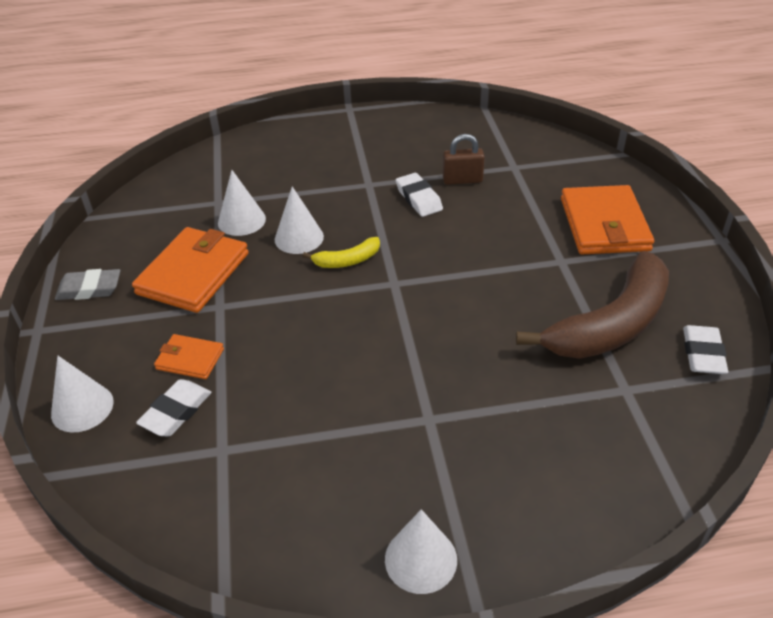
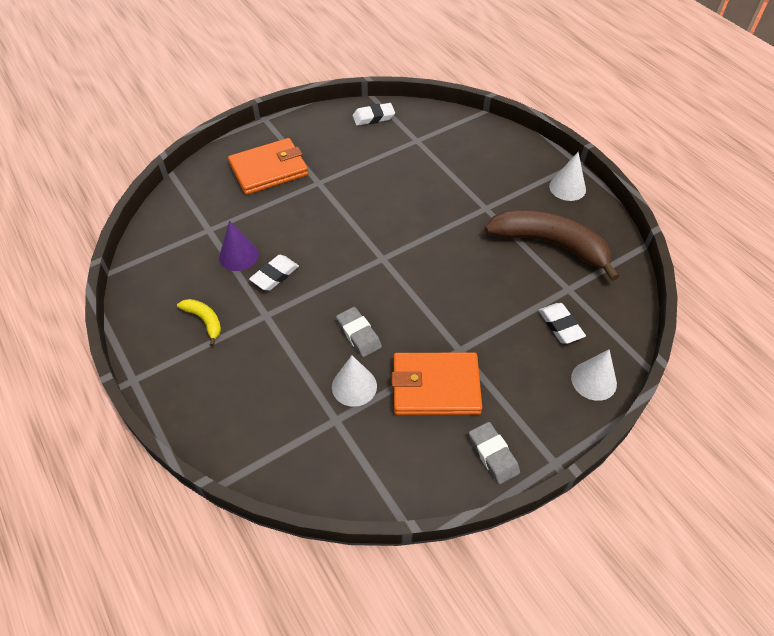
camera: 115 degrees left, 10 degrees up
(176, 411) = (560, 325): white eraser -> white eraser turned 60 degrees clockwise
(190, 359) = (517, 341): orange wallet -> none
(299, 238) = (359, 334): white cone -> grey eraser
(347, 260) = (371, 293): yellow banana -> yellow banana (204, 321)
(462, 180) = (238, 256): brown padlock -> purple cone
(611, 324) = (368, 152): brown banana -> brown banana (550, 245)

